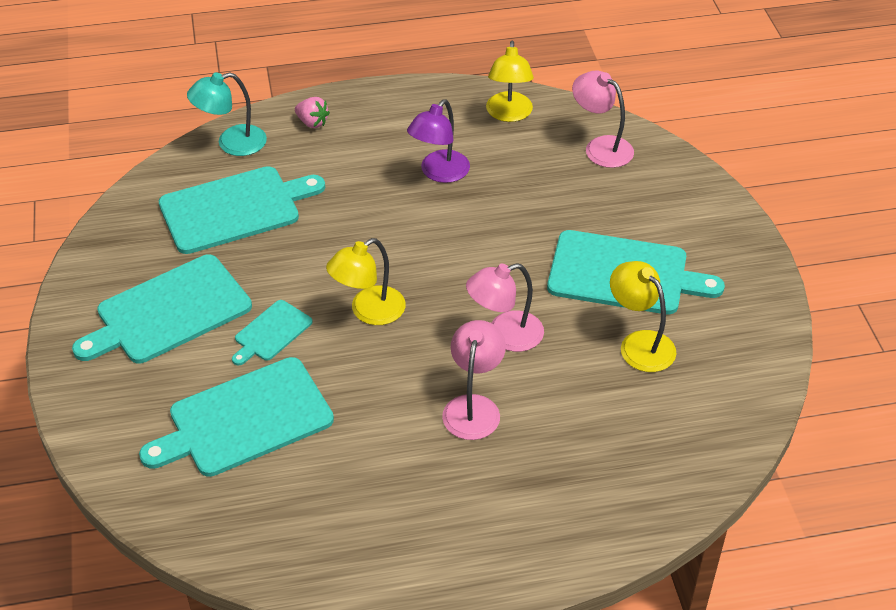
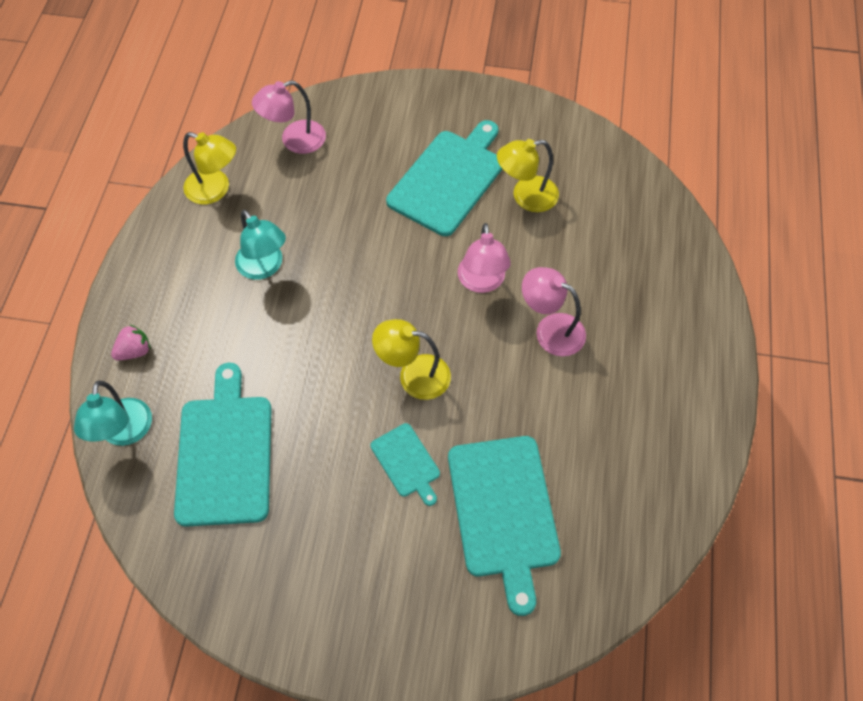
camera: 70 degrees left, 15 degrees up
(169, 312) = (342, 549): turquoise cutting board -> none
(368, 311) = (413, 375): yellow lamp -> yellow lamp turned 120 degrees clockwise
(439, 173) = (264, 267): purple lamp -> turquoise lamp

